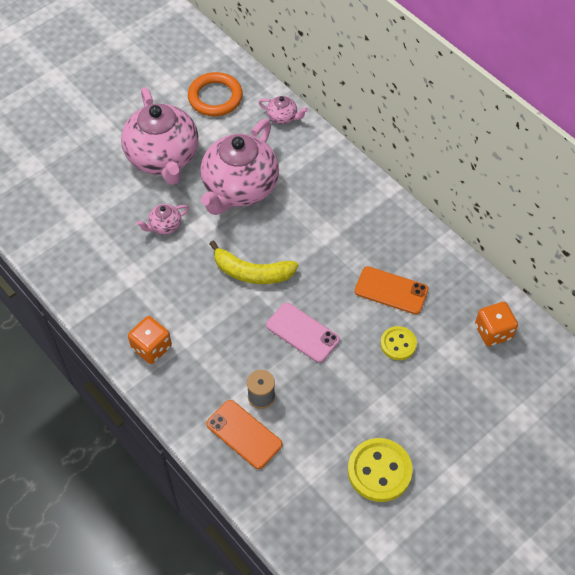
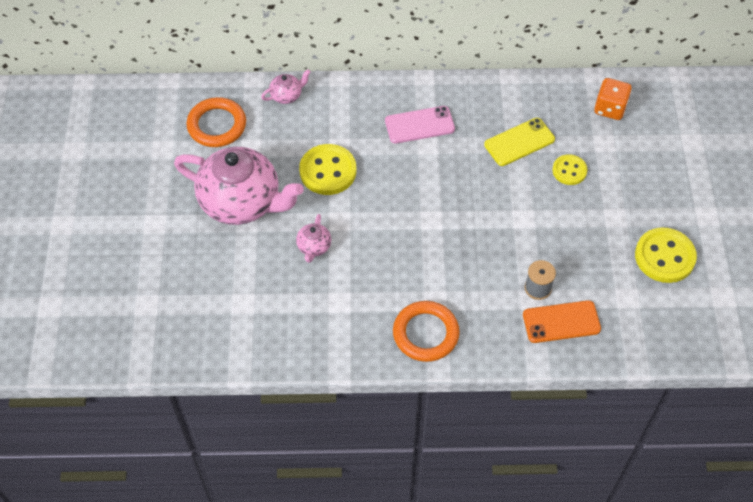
camera: 50 degrees left, 0 degrees up
(151, 347) = (425, 333): orange dice -> orange ring
(239, 188) = (328, 171): pink teapot -> yellow button
(252, 272) = (418, 217): yellow banana -> none
(302, 332) = (505, 223): pink phone -> pink phone (419, 125)
(391, 290) = (519, 142): orange phone -> yellow phone

